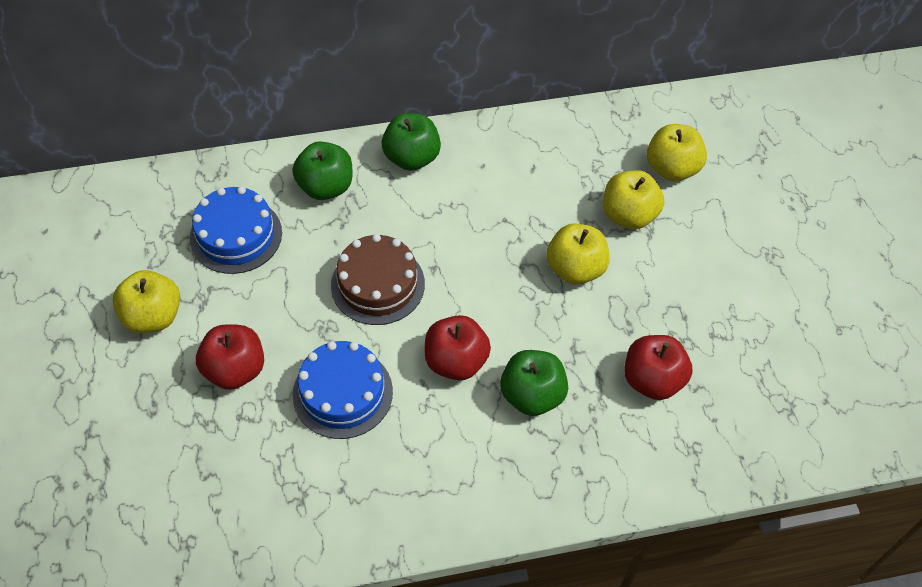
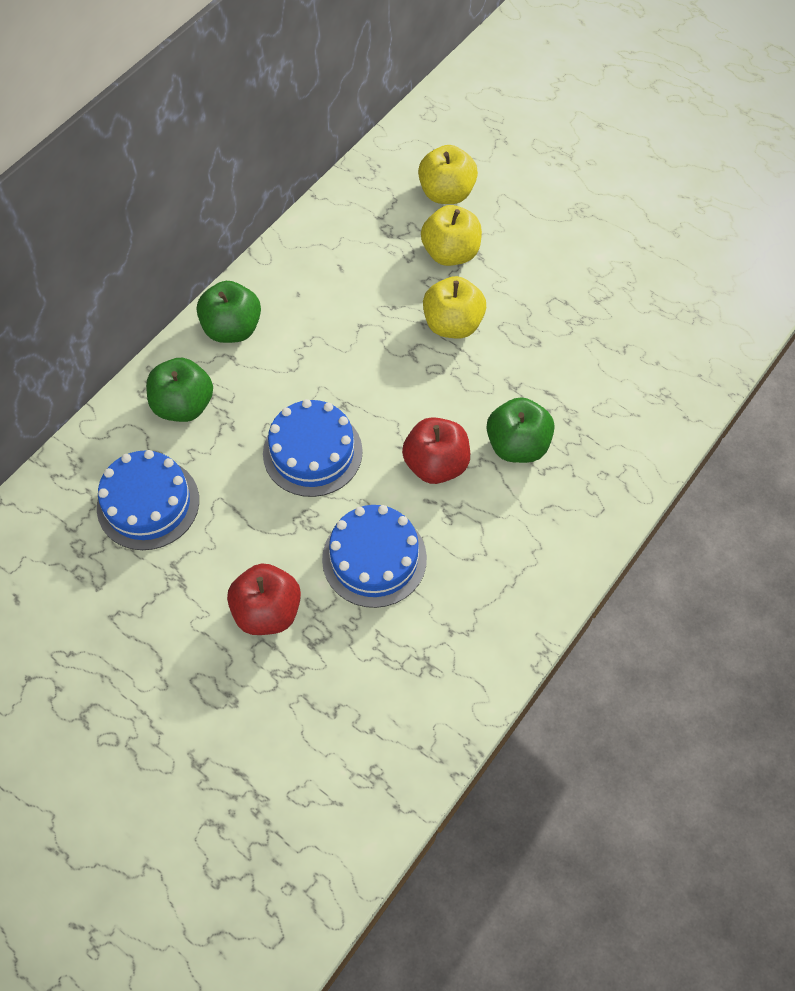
camera: 40 degrees left, 5 degrees up
(153, 316) = (148, 626): yellow apple -> none
(378, 284) = (312, 452): brown cake -> blue cake
(652, 380) = (589, 366): red apple -> none

